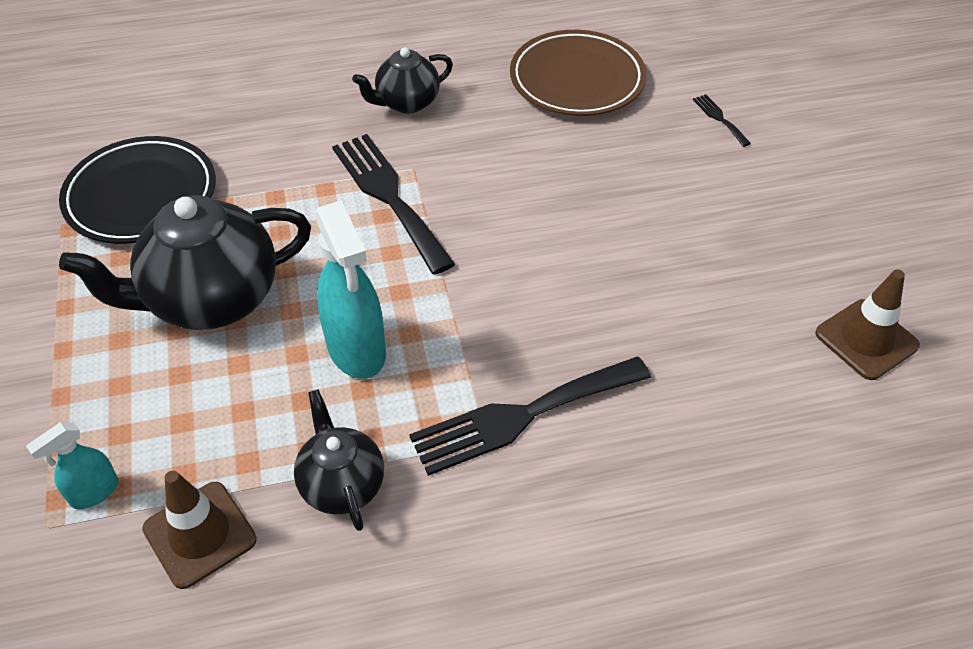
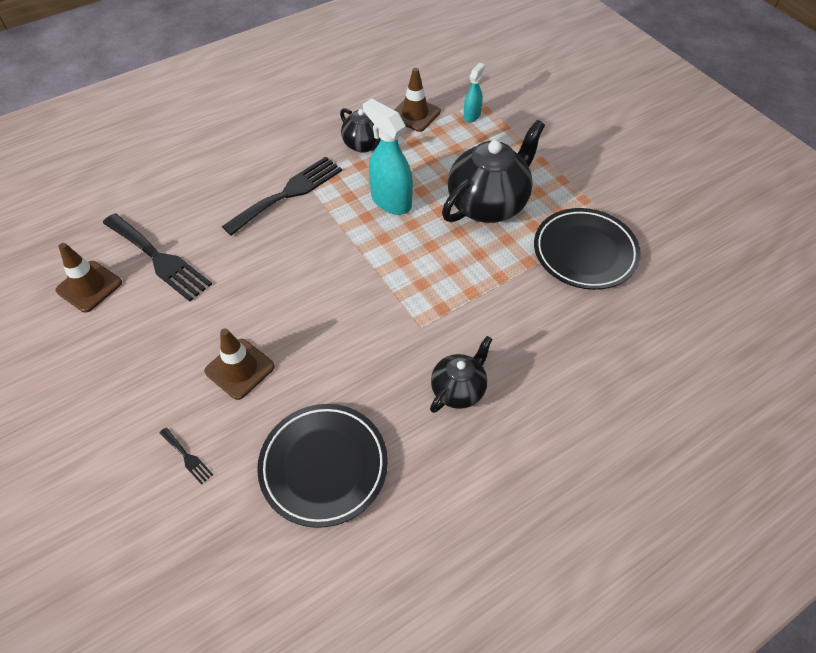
camera: 160 degrees right, 5 degrees up
(389, 196) = (425, 299): black fork -> black fork (159, 259)
(577, 80) = (324, 466): brown plate -> black plate
(650, 181) = (240, 369): none -> brown traffic cone

